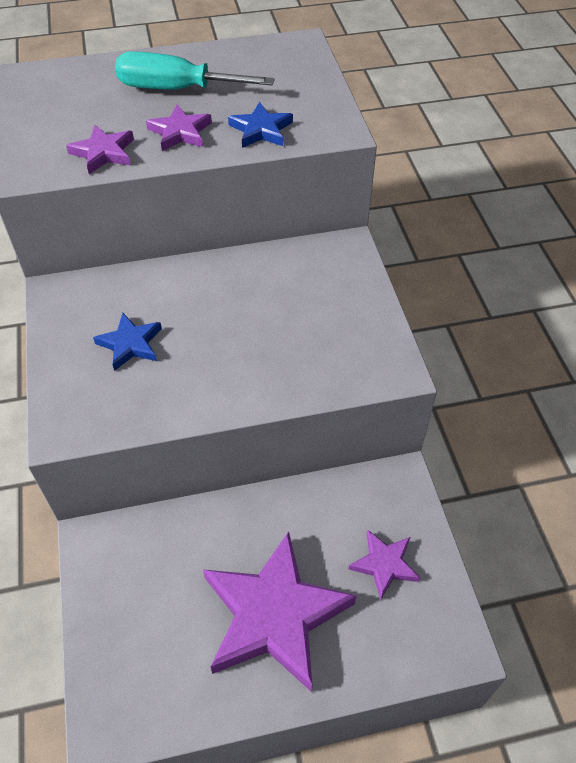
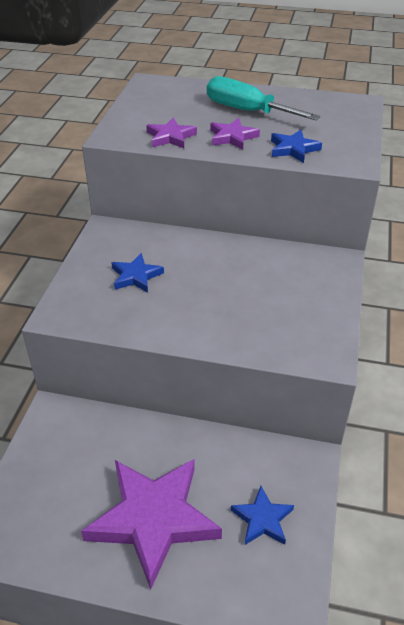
camera: 25 degrees right, 10 degrees down
(384, 564) = (262, 519): purple star -> blue star

